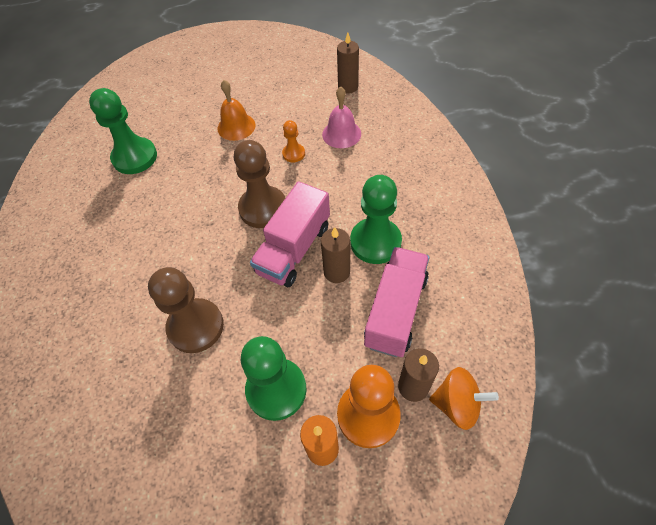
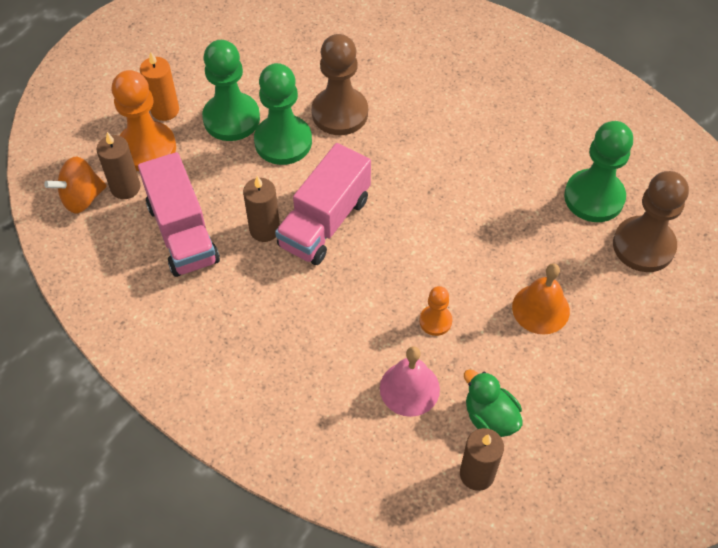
camera: 135 degrees right, 0 degrees up
(263, 208) = (397, 239): brown pawn -> brown pawn (643, 246)
(294, 249) = (324, 222): pink truck -> pink truck turned 135 degrees counterclockwise
(317, 101) = (490, 417): none -> green duck
(375, 242) = (252, 282): green pawn -> green pawn (283, 142)

